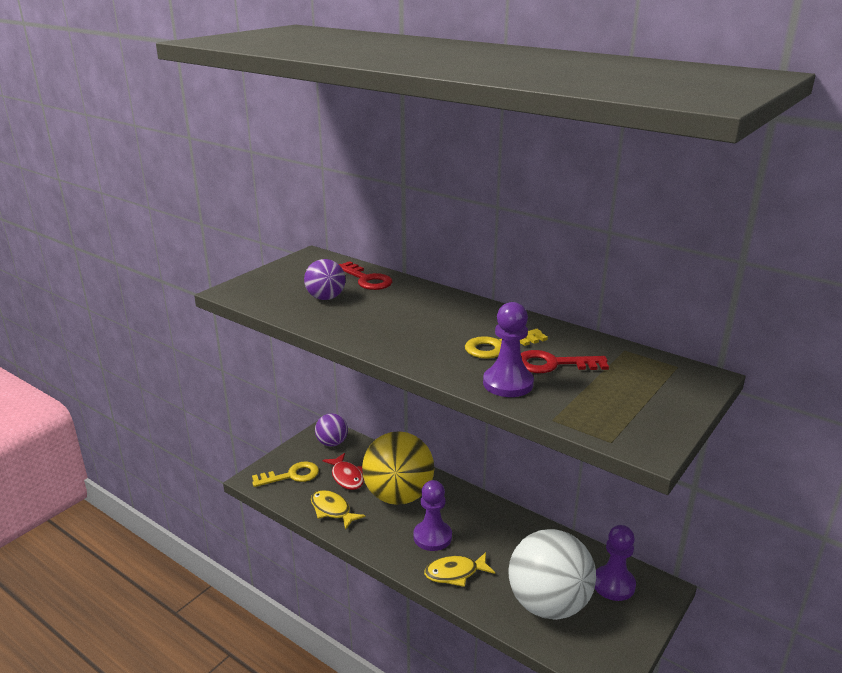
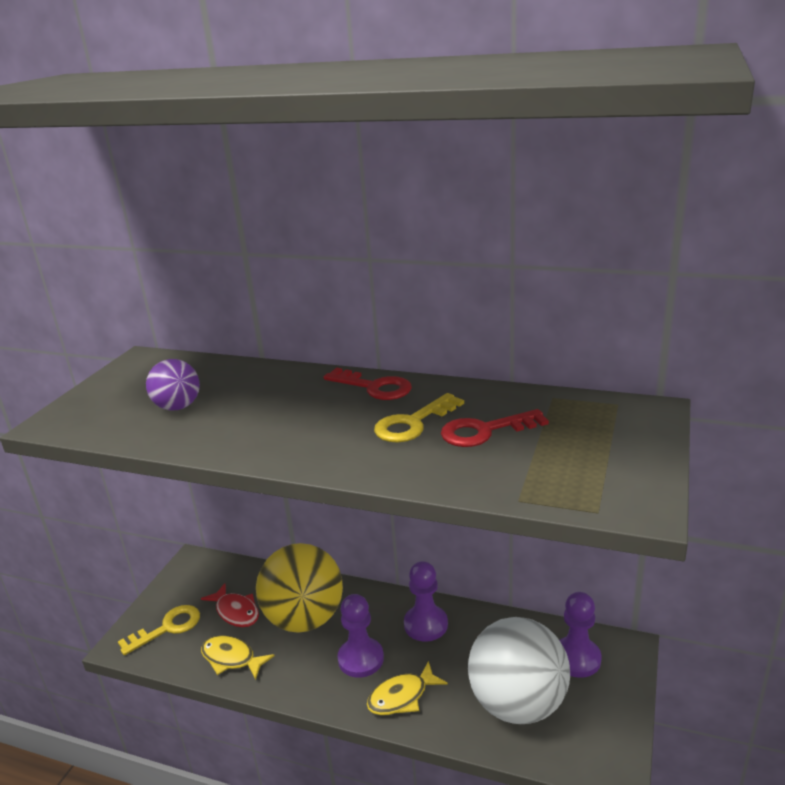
camera: 15 degrees left, 0 degrees up
(332, 443) = (205, 574): purple ball -> none
(366, 279) = (220, 374): red key -> red key (374, 387)
(508, 383) = (445, 467): purple pawn -> purple pawn (426, 624)

